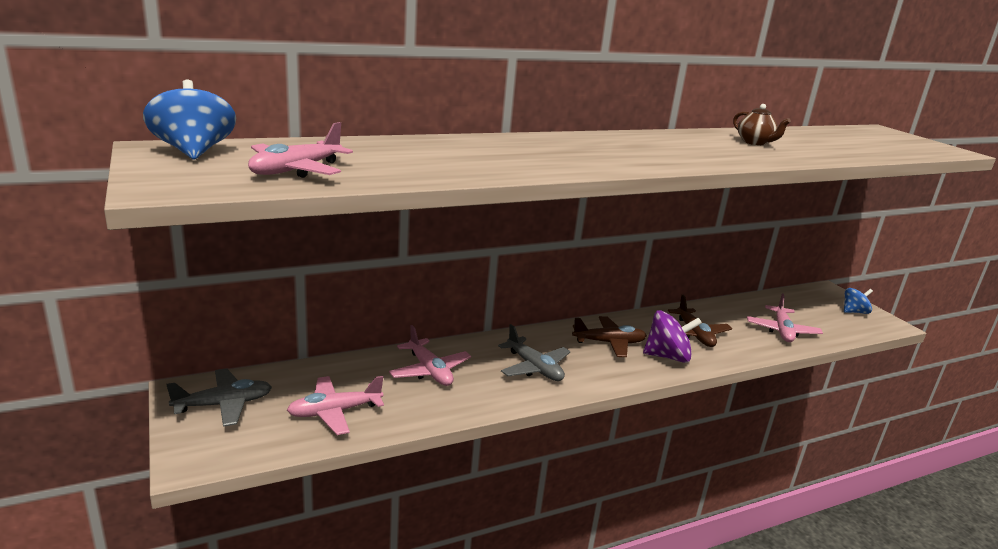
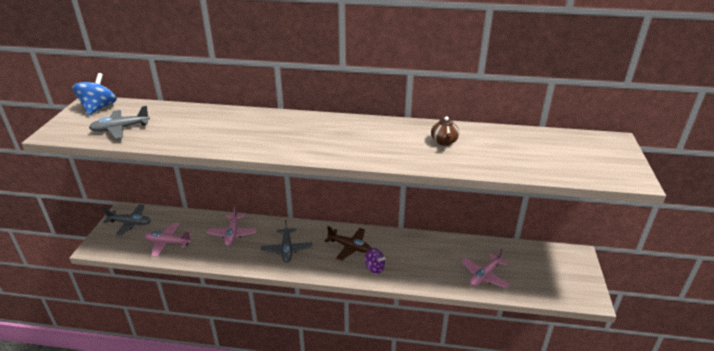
camera: 35 degrees right, 10 degrees up
(296, 170) = (120, 129): pink plane -> grey plane
(667, 356) = (374, 268): purple spinning top -> purple spinning top, size x0.65
(694, 334) = (414, 258): brown plane -> none
(854, 312) = (572, 279): blue spinning top -> none

